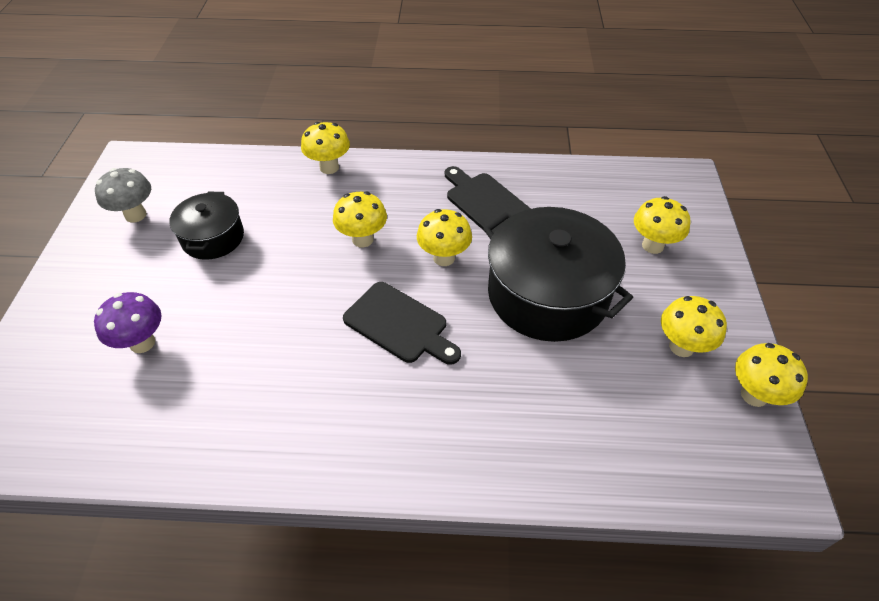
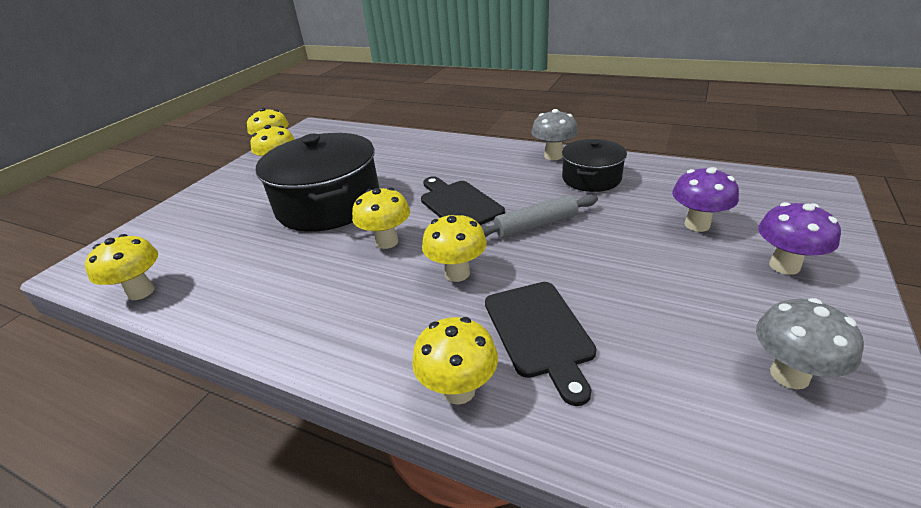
camera: 155 degrees left, 15 degrees down
(87, 303) = (784, 266): none -> purple mushroom
(213, 237) = (645, 312): black pot -> black pot (591, 178)
(303, 460) = (553, 156): none -> grey mushroom
(306, 308) = (536, 225): none -> grey rolling pin
(485, 202) = (296, 286): black cutting board -> black cutting board (539, 332)
(652, 245) = (208, 220): yellow mushroom -> yellow mushroom (141, 292)

